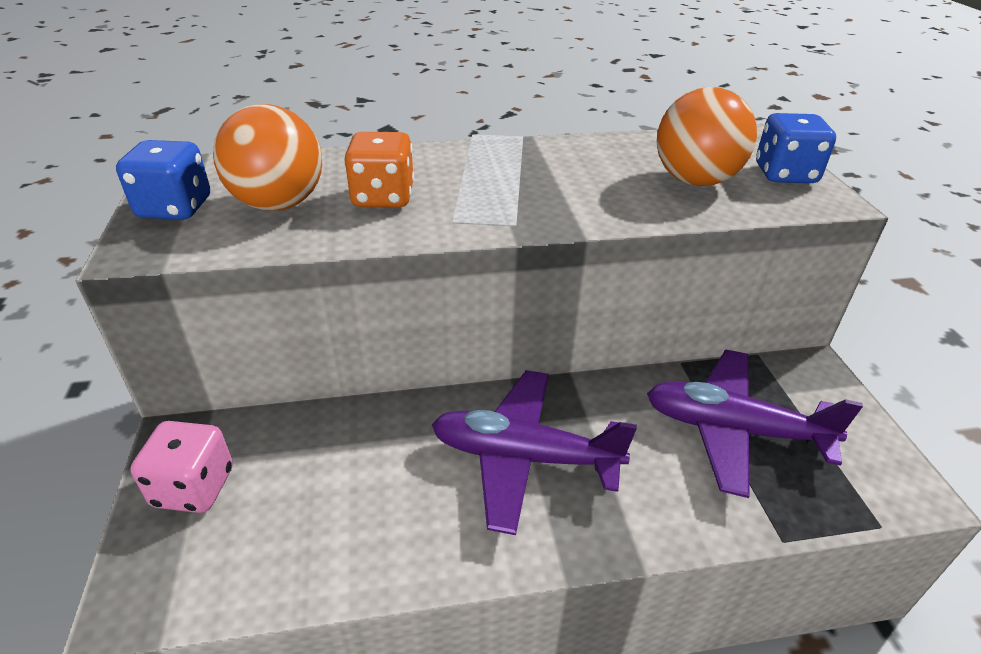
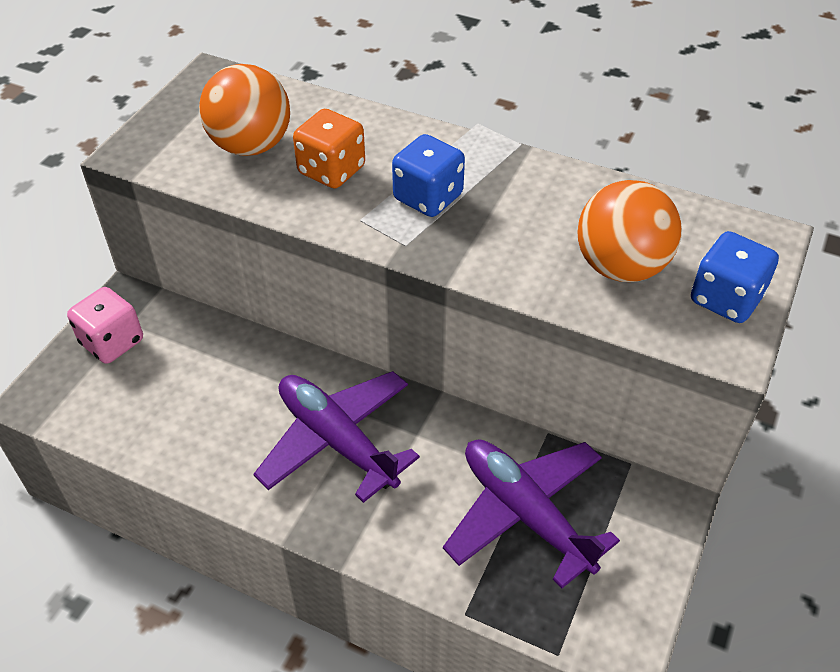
camera: 35 degrees right, 10 degrees up
(175, 208) = (180, 120): blue dice -> blue dice (428, 197)

